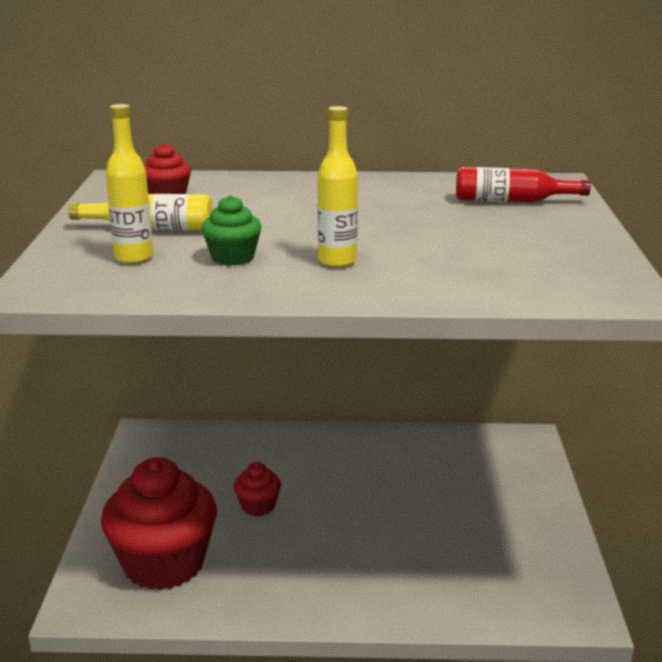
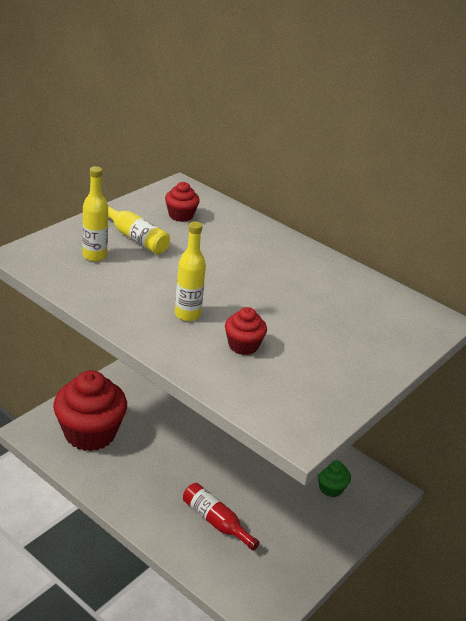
camera: 35 degrees right, 10 degrees up
(233, 258) = (140, 282): green cupcake -> green cupcake (331, 488)
(258, 506) = (173, 430): red cupcake -> red cupcake (243, 345)
(512, 201) = (376, 322): red bottle -> red bottle (216, 521)

